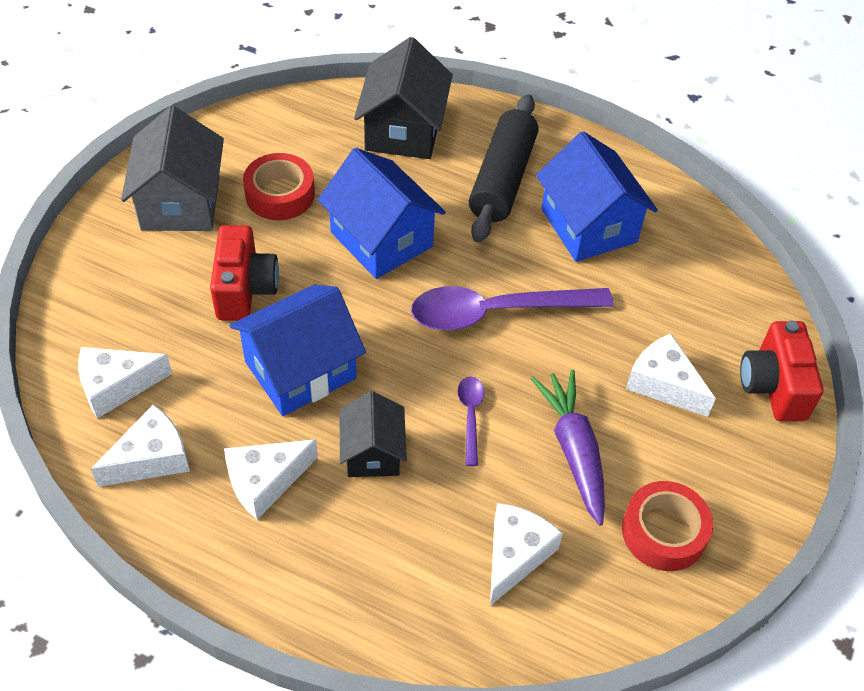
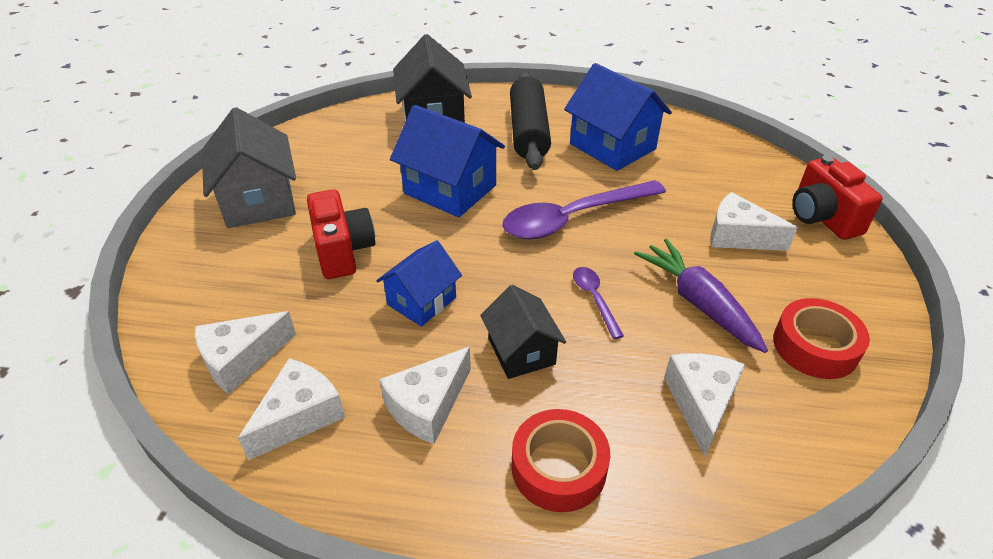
camera: 15 degrees left, 10 degrees down
(280, 194) = (347, 177): red tape -> red tape (558, 467)
(300, 370) = (422, 301): blue house -> blue house, size x0.62

